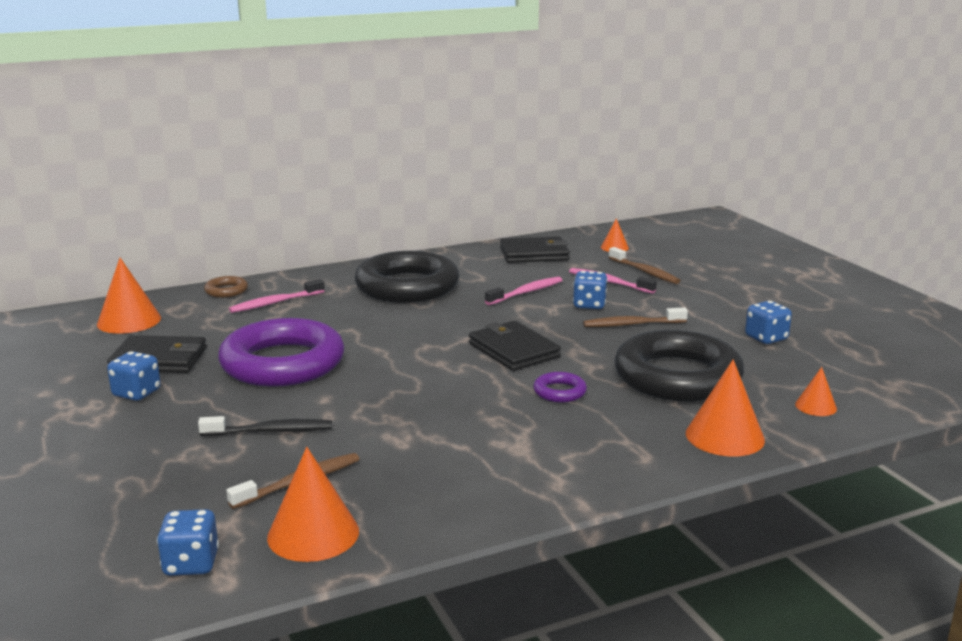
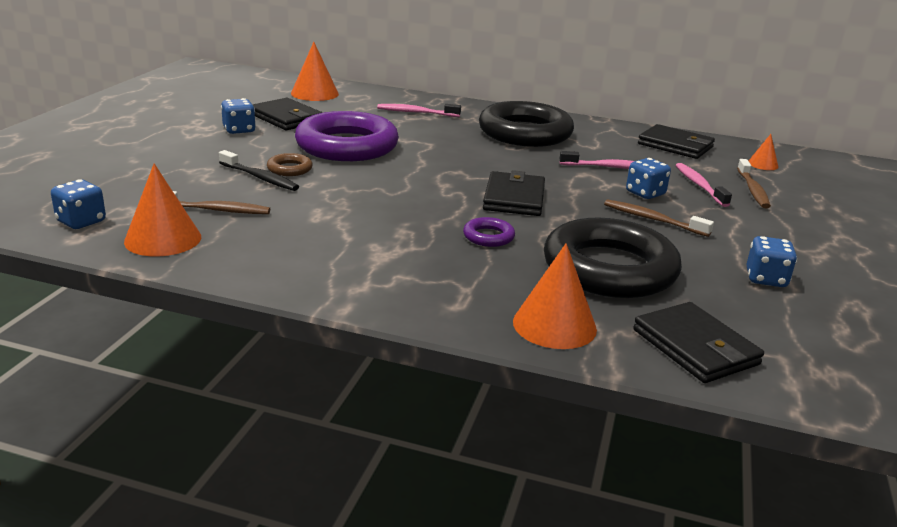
camera: 40 degrees right, 5 degrees up
(226, 291) = (402, 96): brown ring -> brown ring (289, 169)
(815, 406) = (695, 347): orange cone -> black wallet

